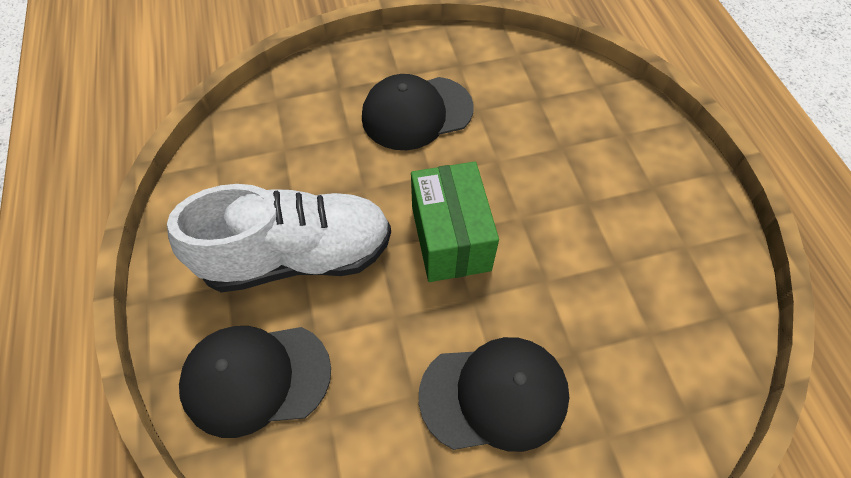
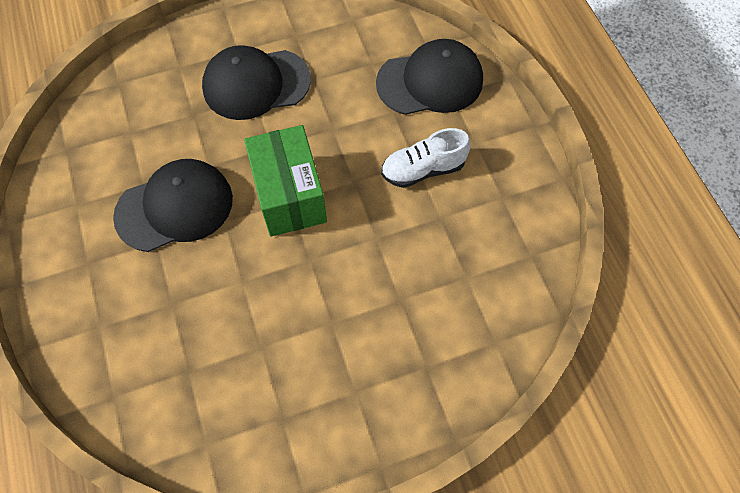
camera: 175 degrees right, 5 degrees up
(298, 256) = (423, 169): white shoe -> white shoe, size x0.52
(417, 113) = (330, 336): black cap -> black cap (175, 207)

